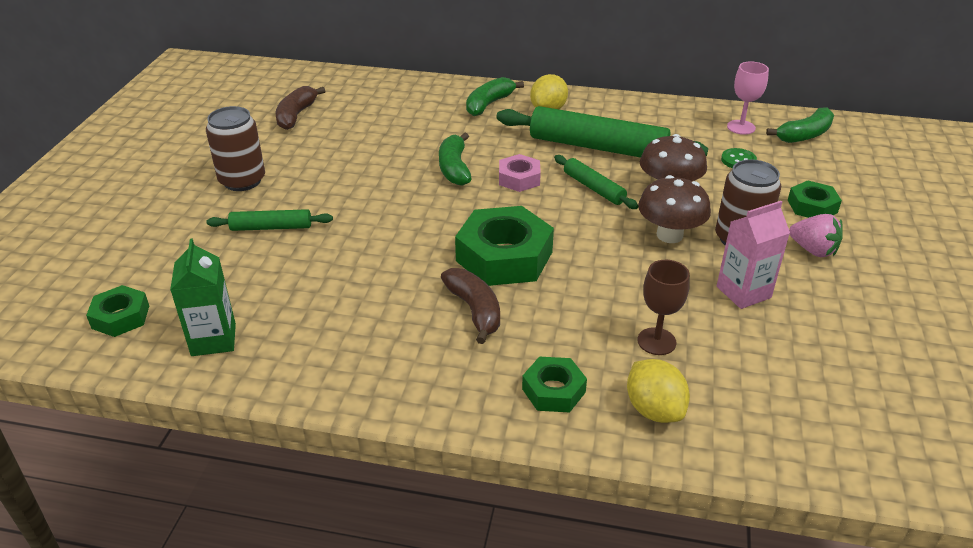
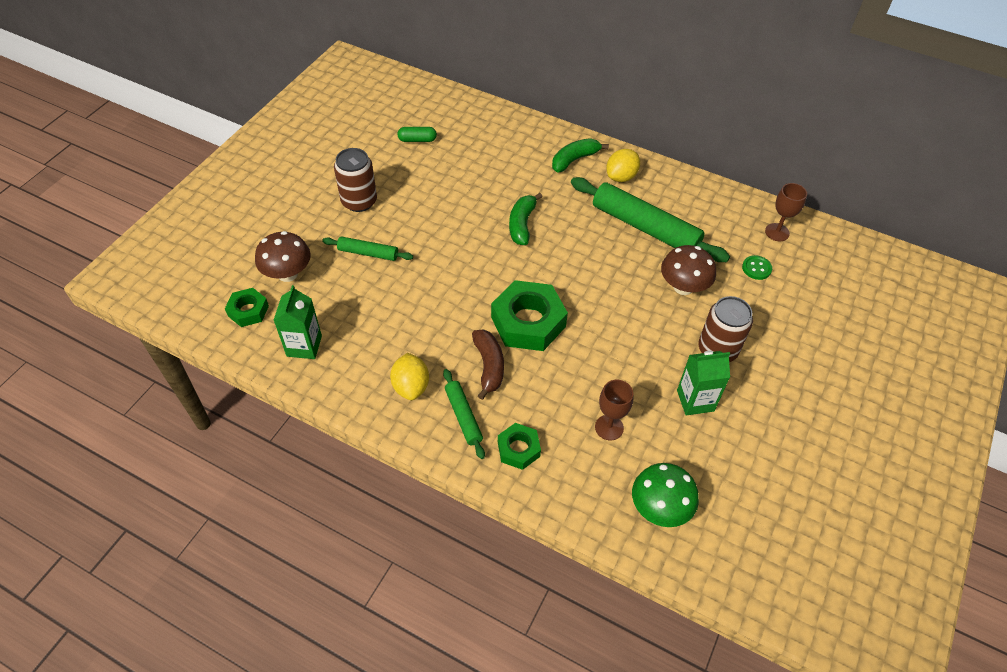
camera: 15 degrees right, 15 degrees up
(296, 115) = (417, 140): brown banana -> green capsule
(519, 178) = (568, 247): pink nut -> none
(594, 188) = (624, 270): green rolling pin -> green rolling pin (463, 416)
(654, 409) = (582, 483): yellow lemon -> yellow lemon (411, 386)
(669, 235) = (663, 332): brown mushroom -> brown mushroom (288, 274)
(741, 127) = (777, 232): pink goblet -> brown goblet
(743, 292) = (695, 400): pink carton -> green carton
(765, 413) = (659, 508): none -> green mushroom
(804, 135) = (828, 253): green banana -> none
(812, 206) = (794, 331): green nut -> none
(813, 250) = (771, 375): pink strawberry -> none

